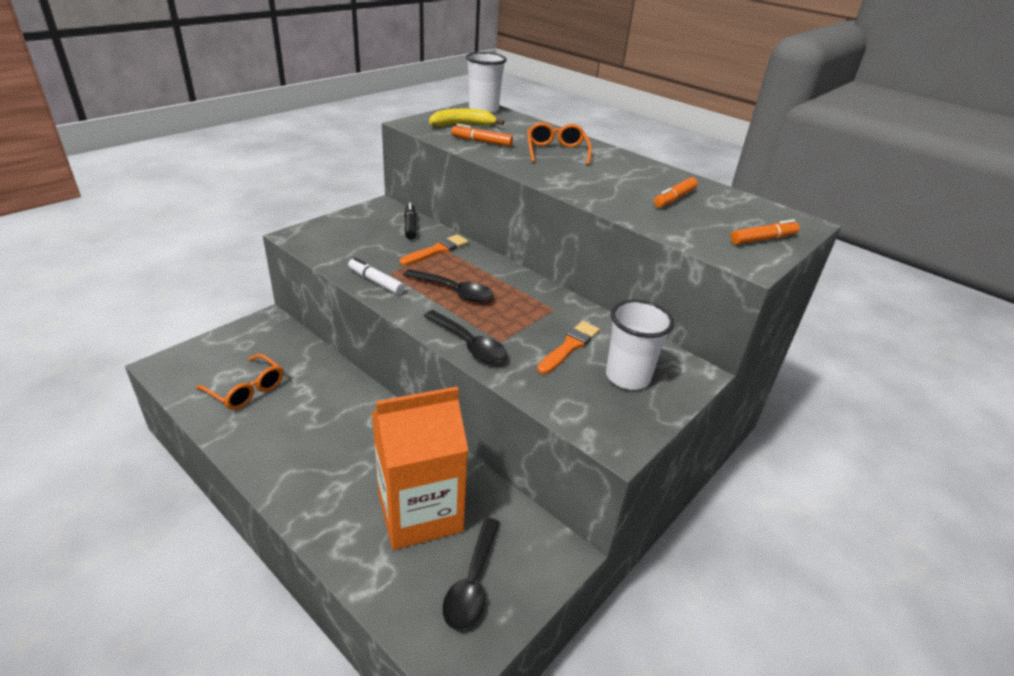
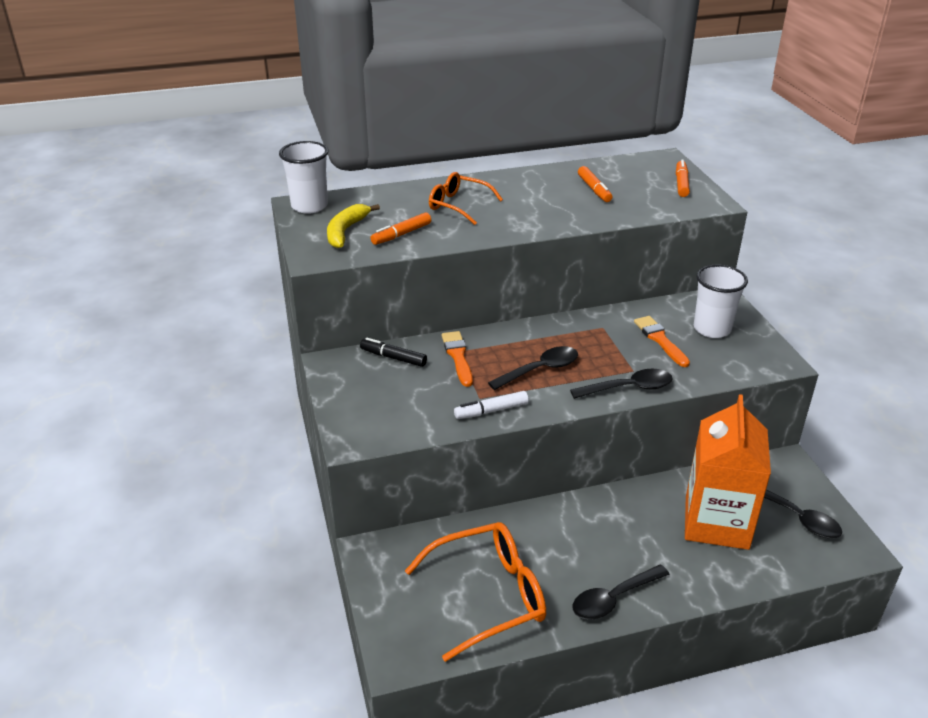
camera: 55 degrees left, 0 degrees up
(246, 390) = (488, 595): orange glasses -> orange glasses, size x1.60
(274, 464) = (613, 598): none -> black spoon

